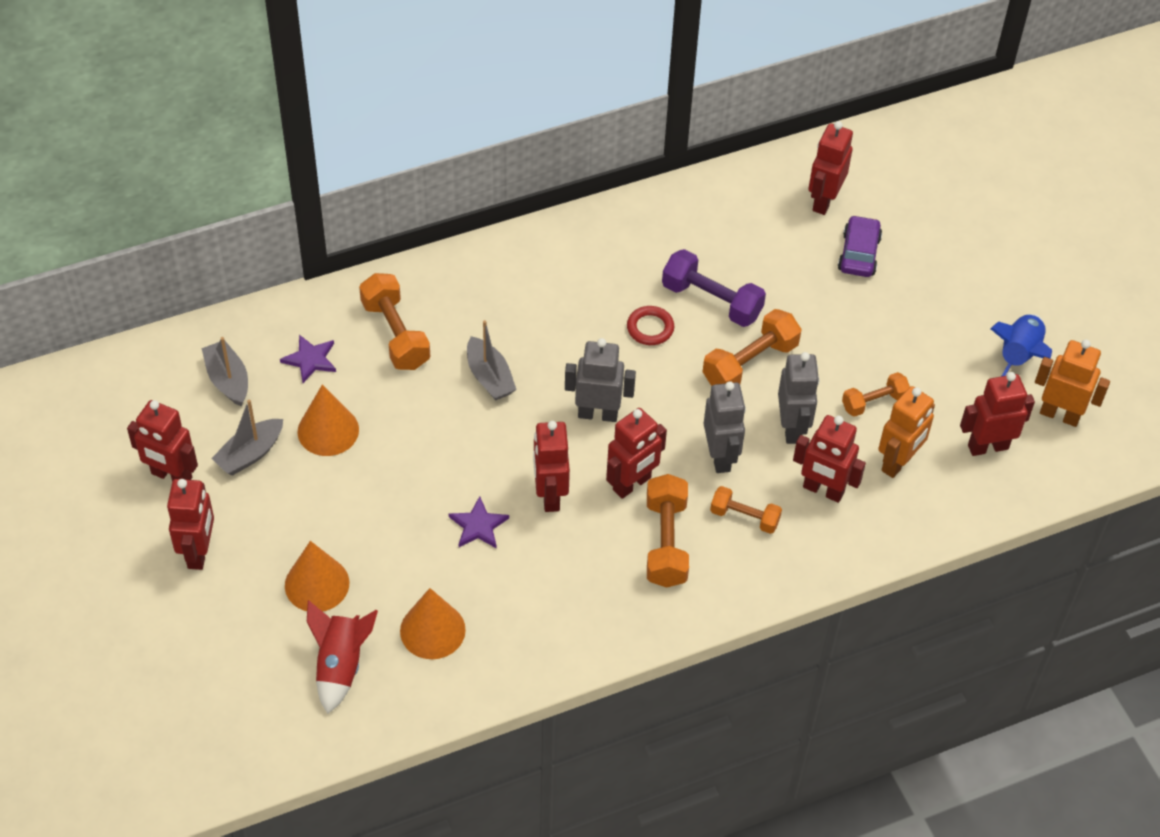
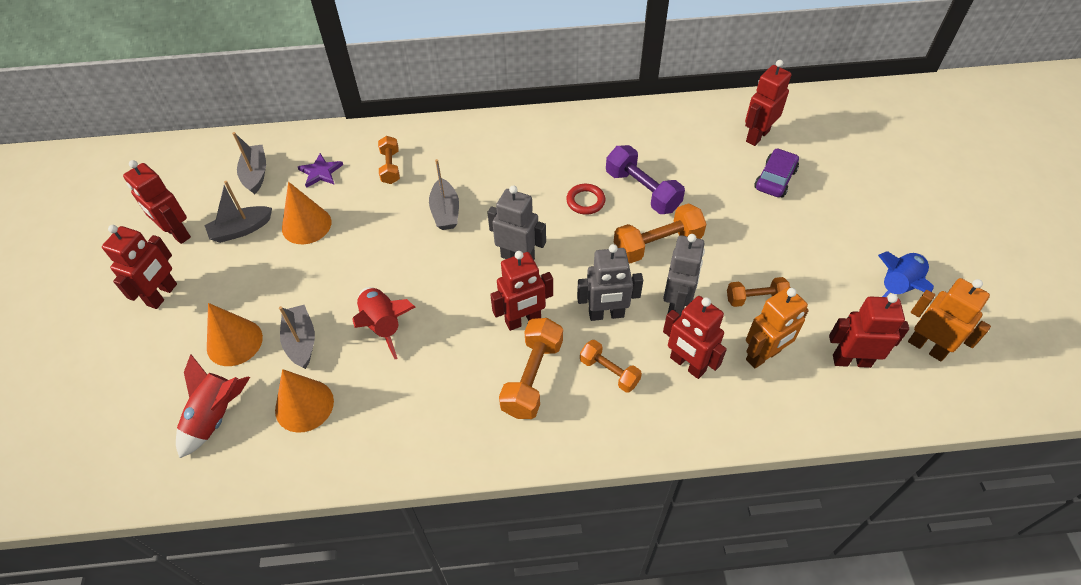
camera: 20 degrees right, 0 degrees up
(393, 565) = (301, 341): none -> grey boat
(395, 334) = (390, 167): orange dumbbell -> orange dumbbell, size x0.63
(478, 526) = (383, 325): purple star -> red rocket
(550, 495) = (452, 314): red robot -> none
(720, 456) = (606, 314): grey robot -> grey robot turned 75 degrees clockwise

